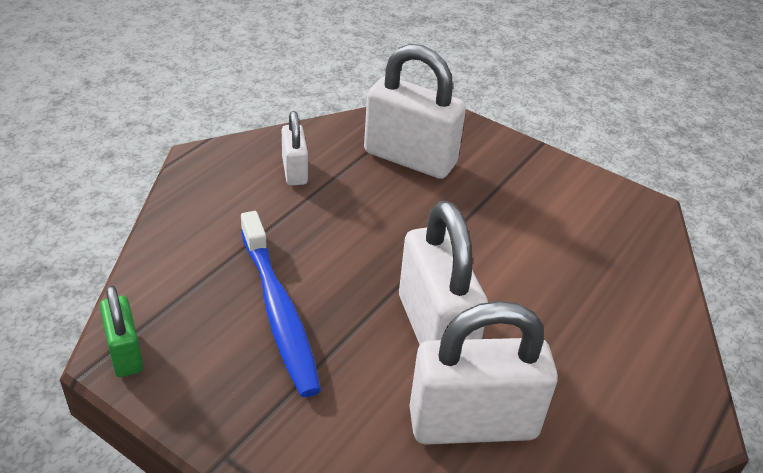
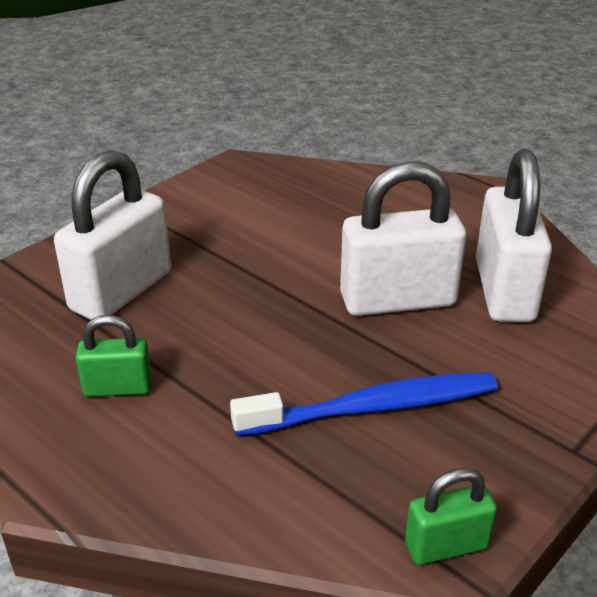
camera: 80 degrees left, 5 degrees down
(294, 171) = (118, 388): white padlock -> green padlock

